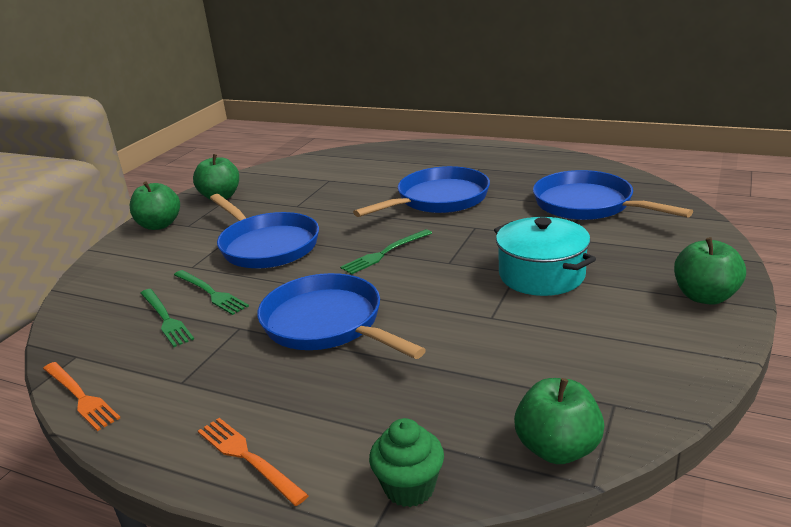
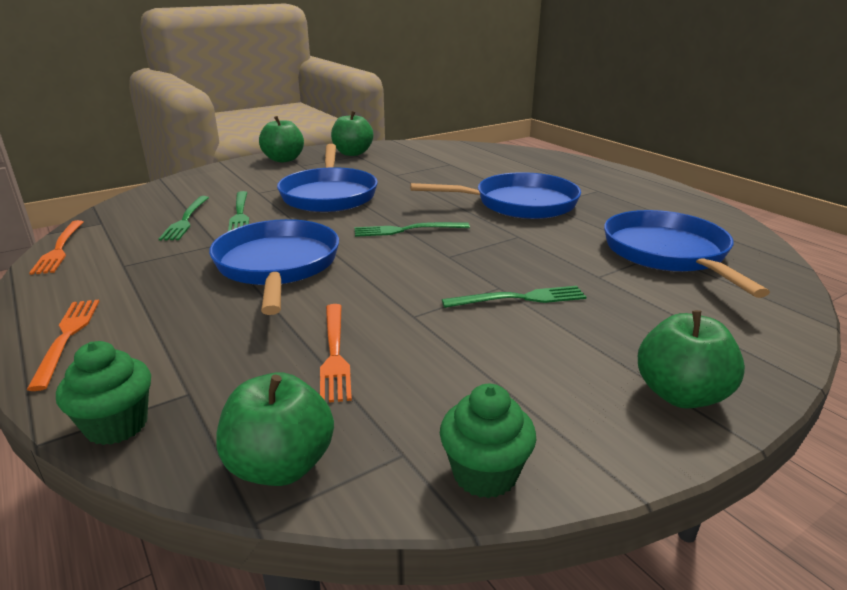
camera: 30 degrees right, 0 degrees up
(479, 367) = (334, 353): none -> orange fork
(541, 275) = (519, 298): turquoise pot -> green fork
(670, 390) = (484, 474): none -> green cupcake

